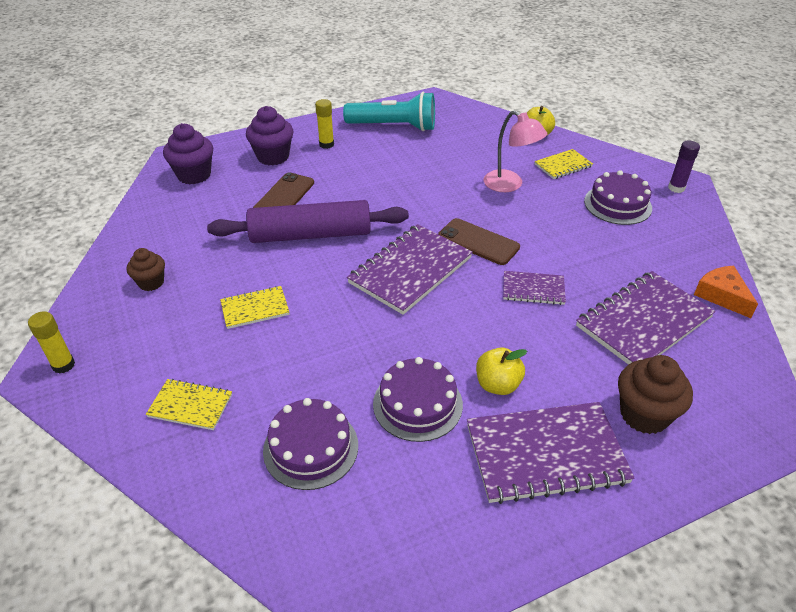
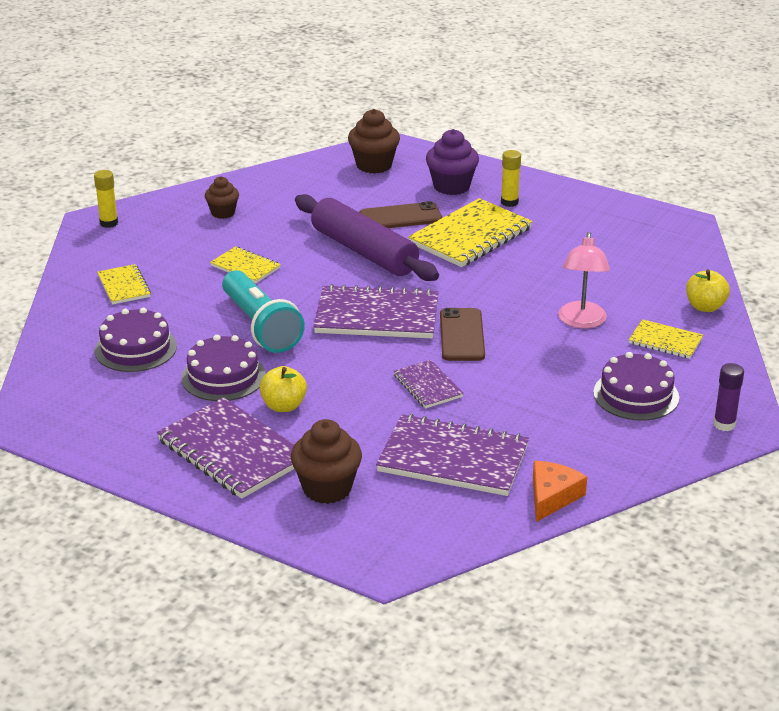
camera: 55 degrees right, 10 degrees down
(194, 175) = (374, 165): purple cupcake -> brown cupcake
(350, 179) = (470, 236): none -> yellow notebook
(394, 127) = (594, 223): turquoise flashlight -> turquoise flashlight (260, 326)

